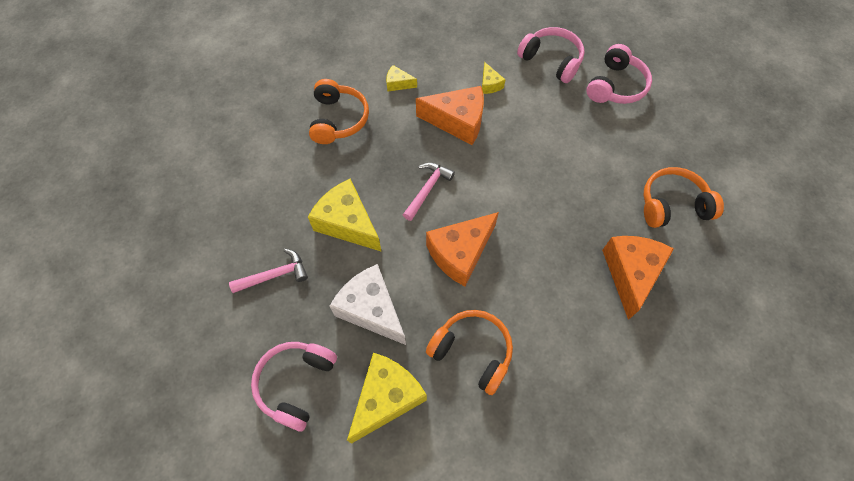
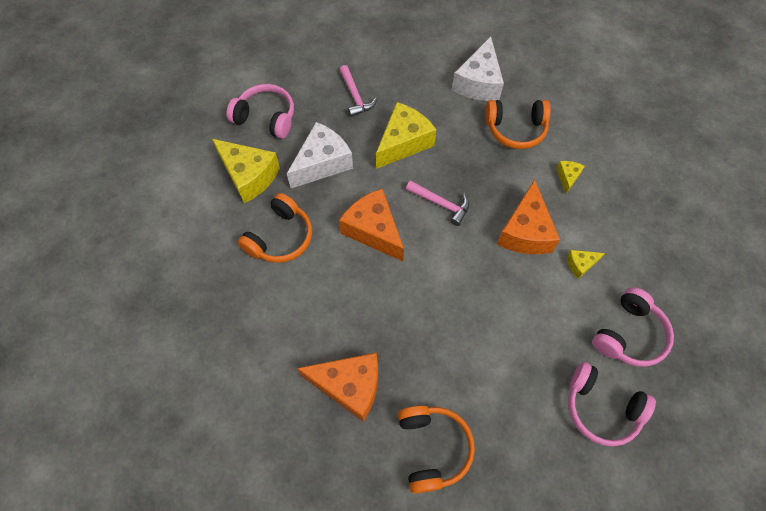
camera: 90 degrees right, 0 degrees up
(272, 147) = (478, 83): none -> white cheese

